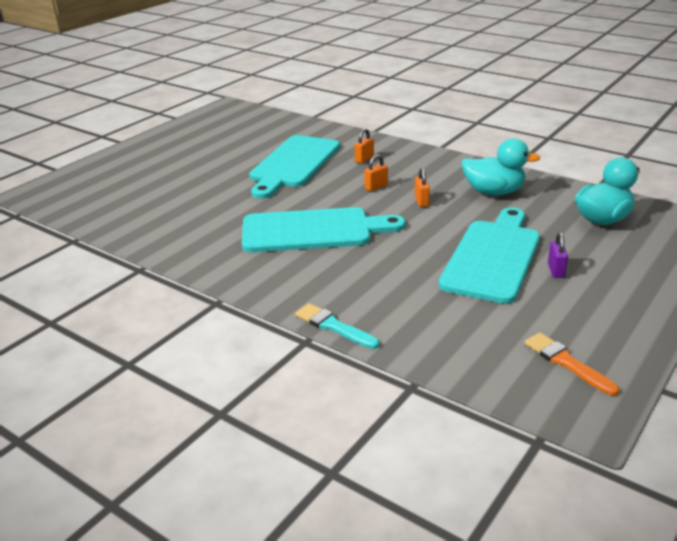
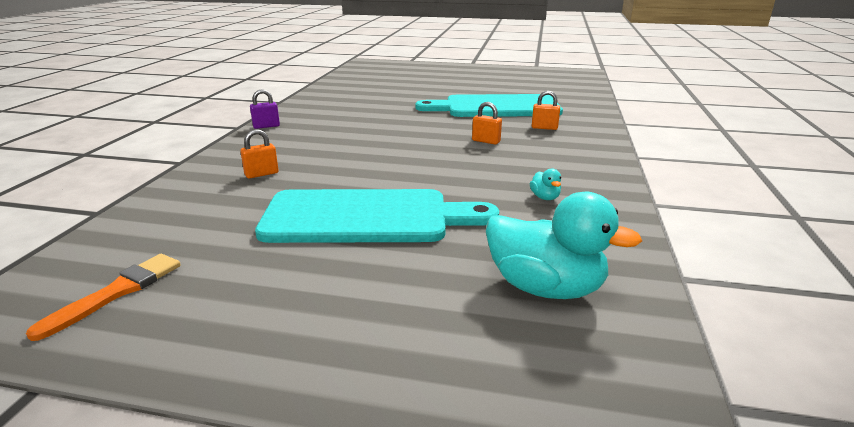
camera: 65 degrees right, 5 degrees down
(313, 230) = (370, 133): turquoise cutting board -> none
(333, 326) = (200, 166): turquoise brush -> none
(421, 201) = (474, 164): orange padlock -> orange padlock (261, 174)
(494, 192) = (545, 197): turquoise duck -> turquoise duck, size x0.42
(555, 270) = (352, 262): purple padlock -> purple padlock (266, 126)

